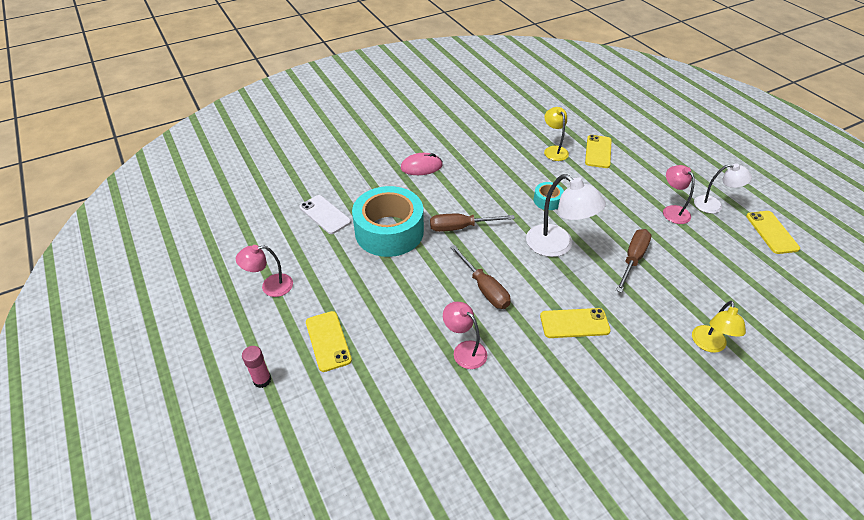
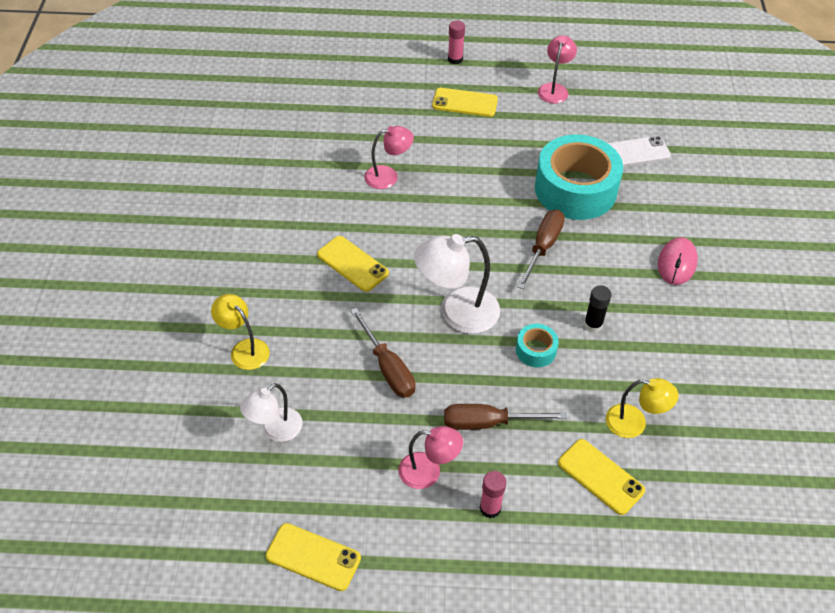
camera: 120 degrees right, 5 degrees up
(484, 288) = (445, 223): brown screwdriver -> brown screwdriver (488, 423)
(504, 184) = (593, 325): none -> black glue stick
(574, 323) = (352, 264): yellow phone -> yellow phone turned 75 degrees counterclockwise
(661, 181) = (490, 508): none -> pink glue stick
(714, 205) = (404, 532): white lamp -> white lamp (275, 430)

